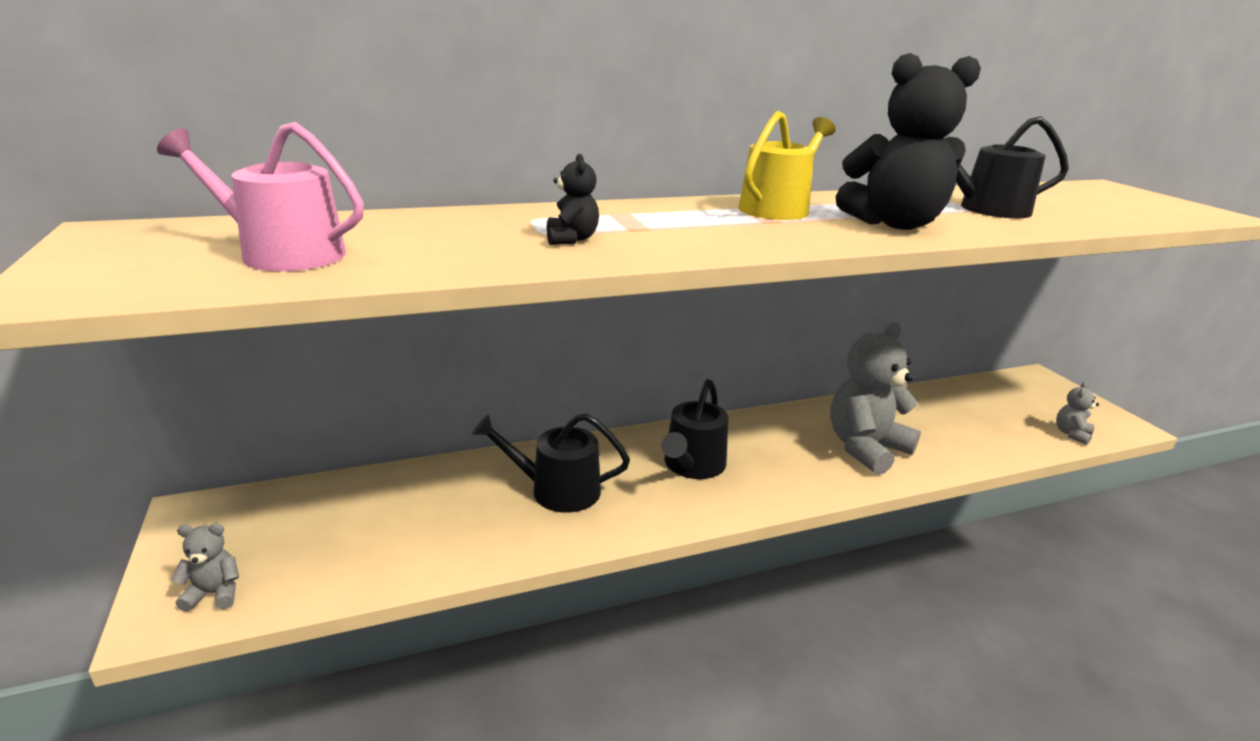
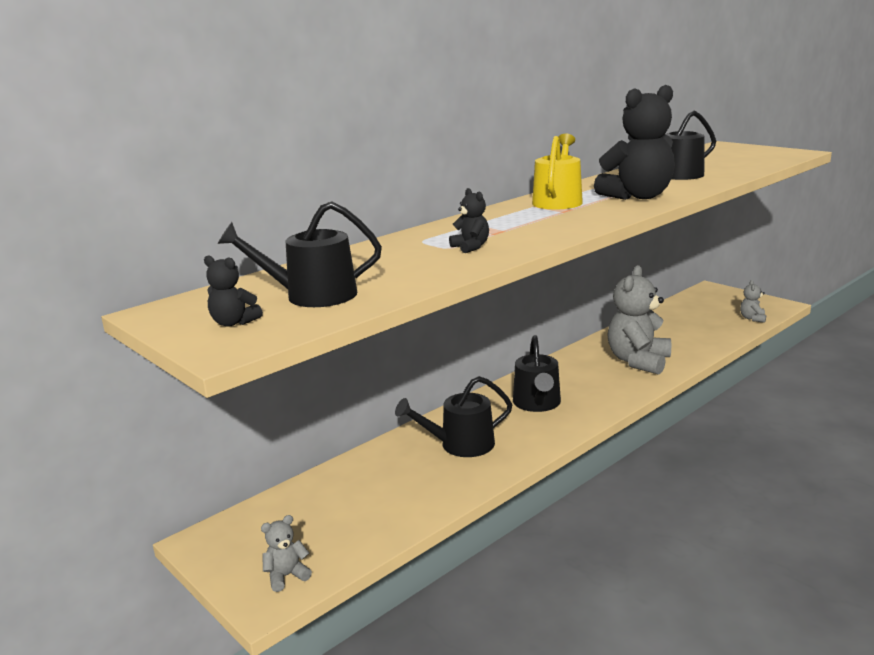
camera: 20 degrees left, 5 degrees down
(137, 263) = (233, 323): none -> black teddy bear
(283, 253) = (312, 296): pink watering can -> black watering can

